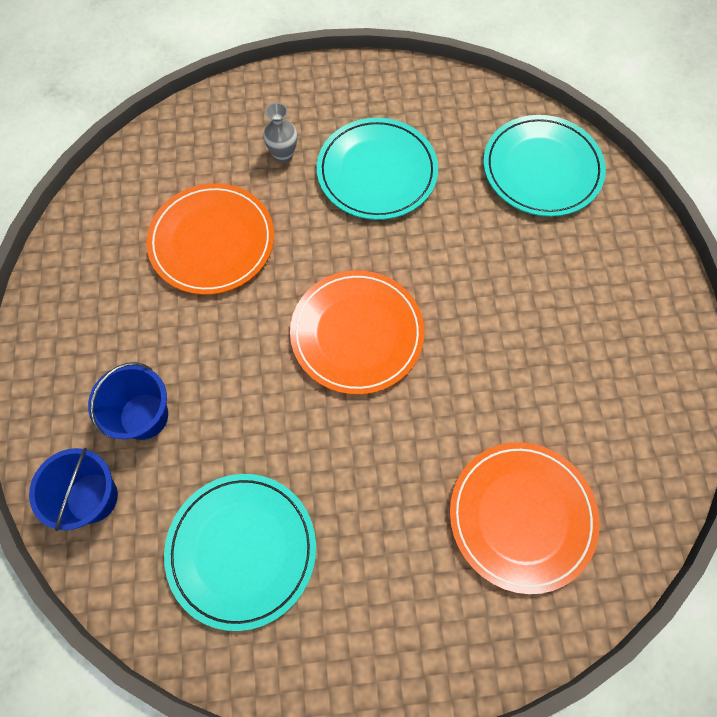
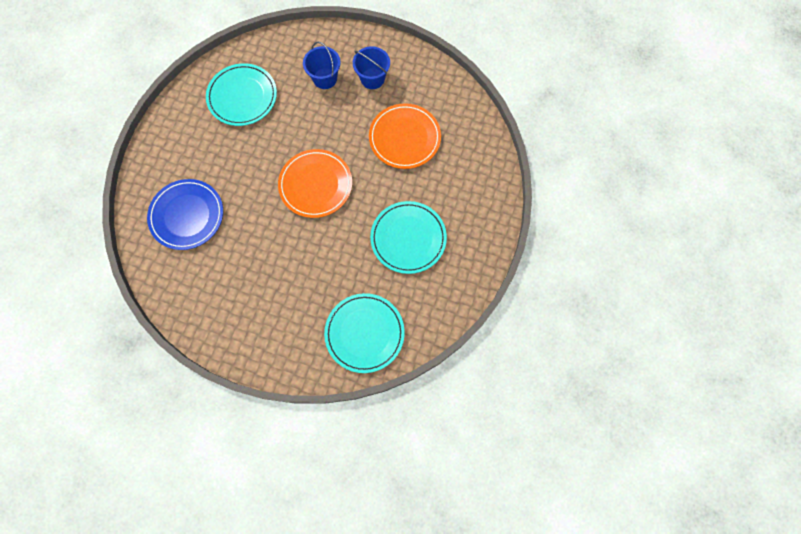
camera: 115 degrees right, 5 degrees up
(92, 497) = (298, 48): blue bucket -> blue bucket (372, 78)
(283, 155) = (444, 193): grey vase -> none
(521, 516) = (187, 215): orange plate -> blue plate

